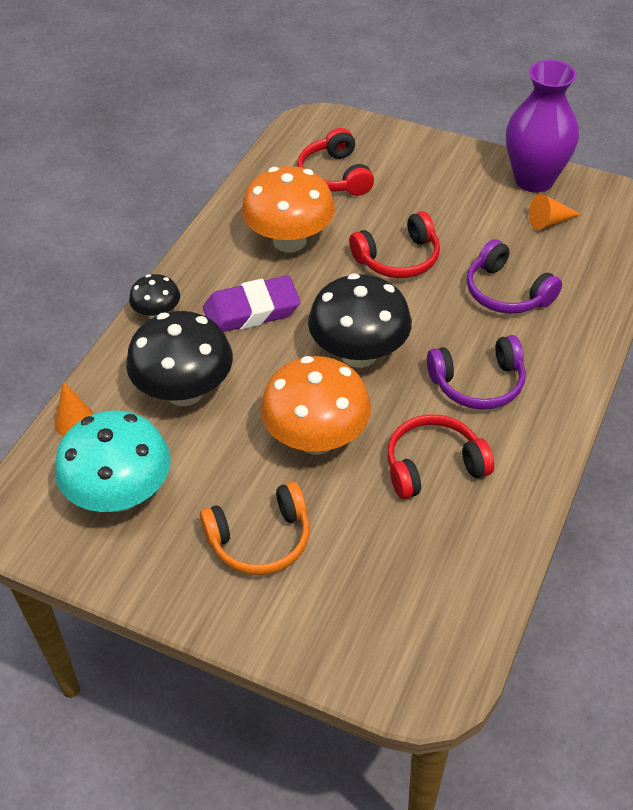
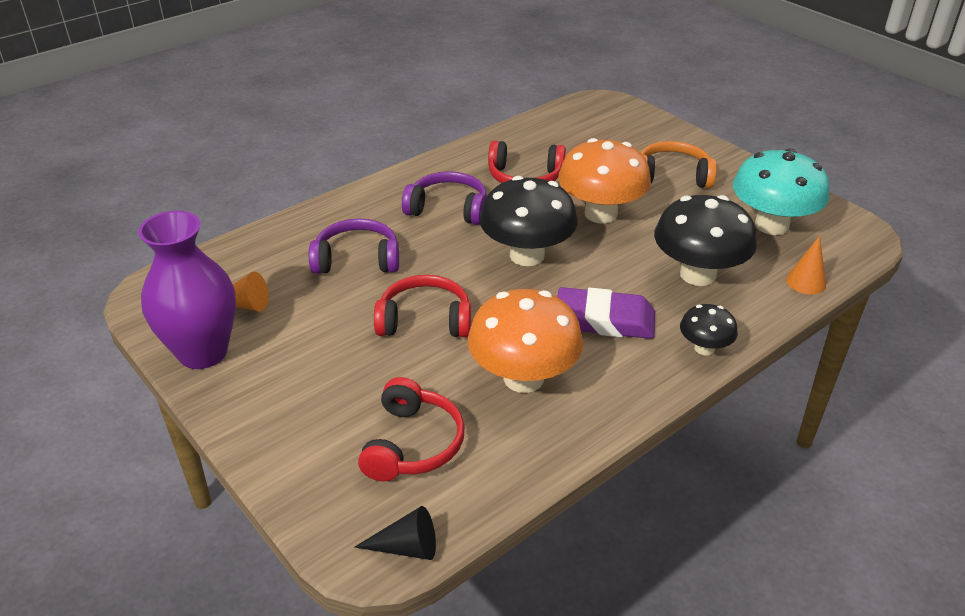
camera: 155 degrees left, 10 degrees down
(296, 129) = (406, 547): none -> black cone
(506, 292) = (357, 259): purple headphones -> purple headphones turned 75 degrees counterclockwise

